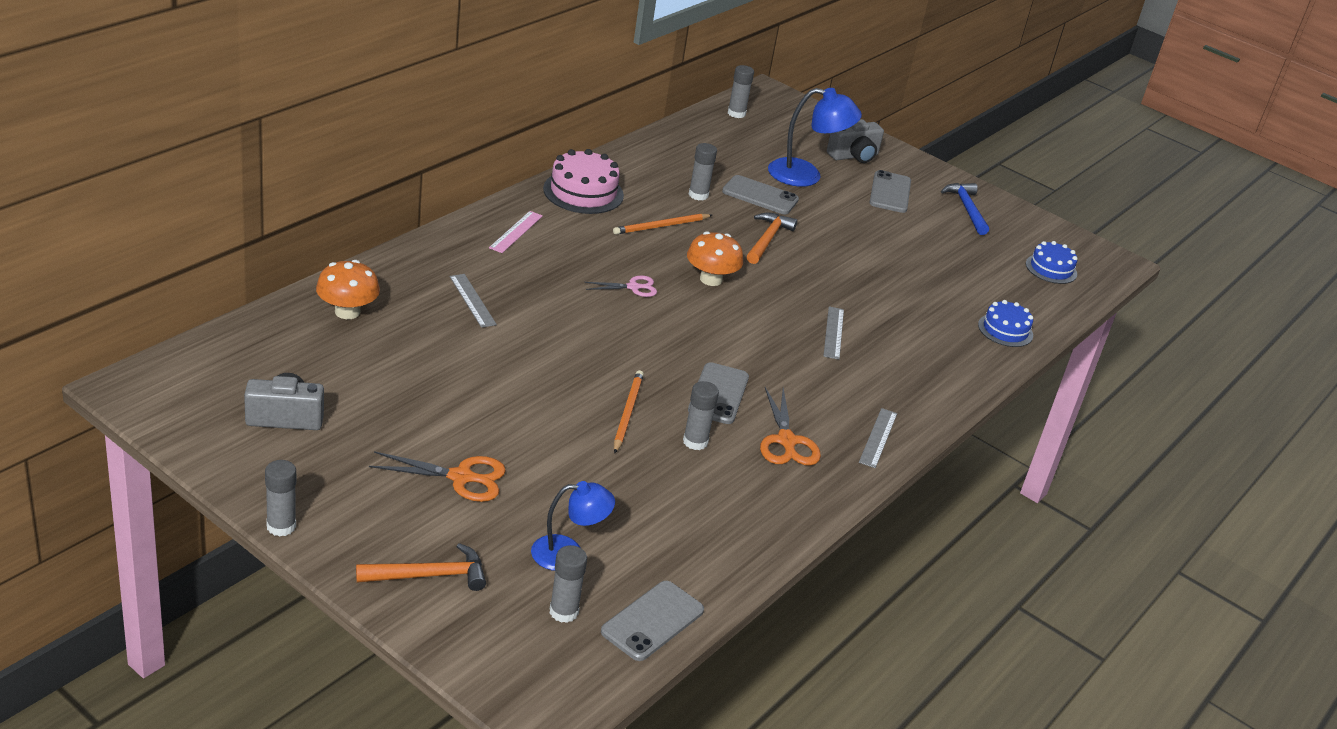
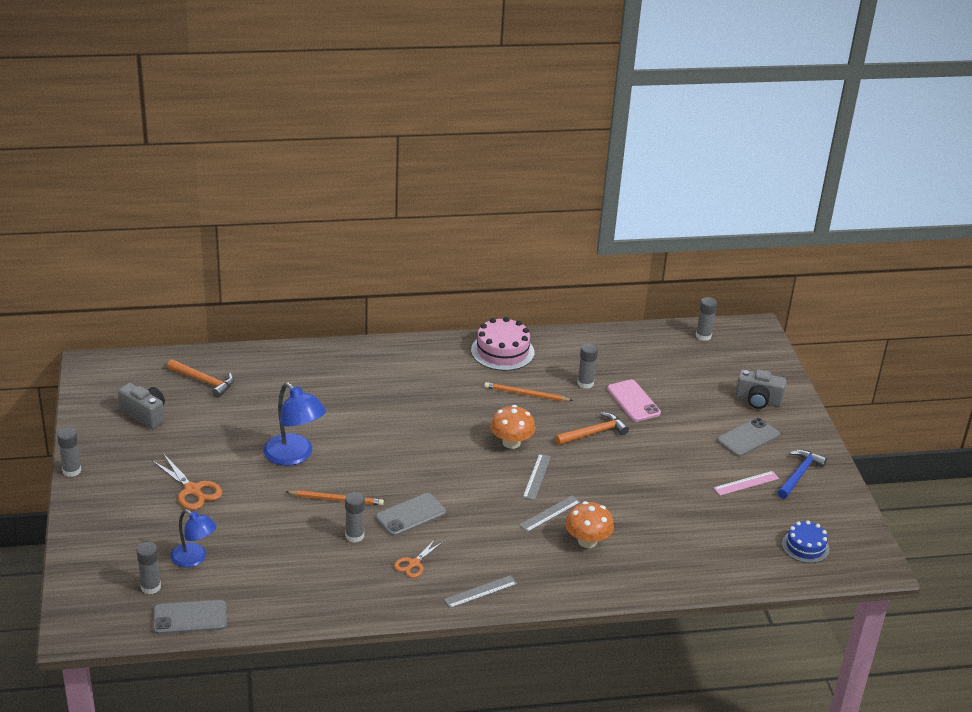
camera: 45 degrees right, 0 degrees up
(347, 312) = (253, 370): orange mushroom -> orange mushroom (587, 541)
(429, 575) = (109, 532): orange hammer -> orange hammer (204, 381)
(472, 300) = (334, 392): grey ruler -> grey ruler (537, 477)
(516, 232) = (420, 360): pink ruler -> pink ruler (746, 483)
(627, 413) = (336, 499): orange pencil -> orange pencil turned 45 degrees clockwise
(633, 287) = (449, 426): pink scissors -> none
(760, 196) = (633, 401): grey phone -> pink phone
(786, 441) = (414, 563): orange scissors -> orange scissors, size x0.65
(806, 175) = (693, 400): blue lamp -> blue lamp (294, 456)
(1005, 330) = (691, 570): blue cake -> none

